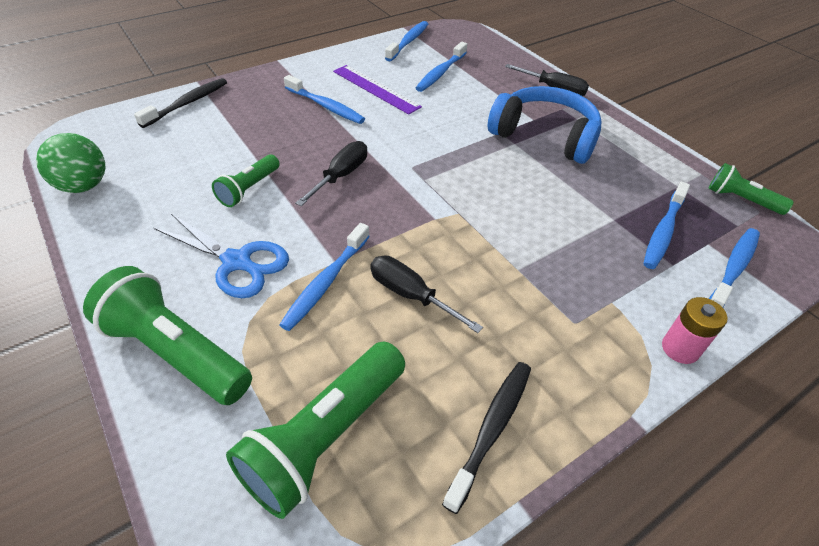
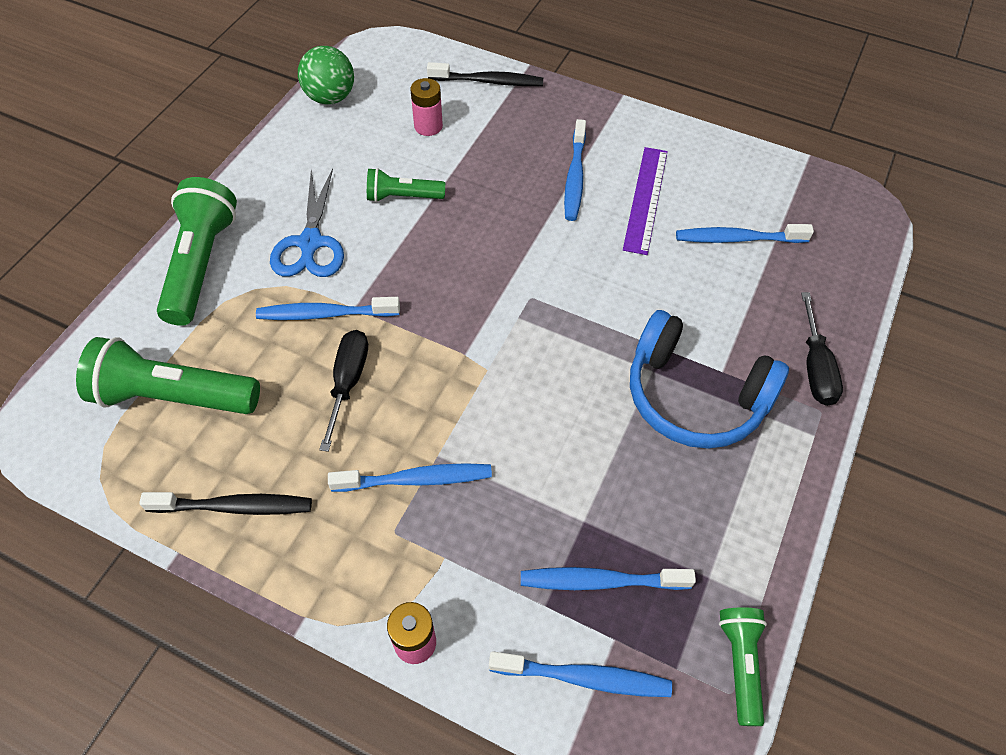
camera: 60 degrees right, 10 degrees up
(192, 148) = (428, 126): none -> pink battery
(340, 176) = (471, 250): black screwdriver -> none
(408, 42) = (778, 177): blue toothbrush -> blue toothbrush (416, 479)
(544, 136) = (694, 395): blue headphones -> blue headphones turned 120 degrees clockwise

